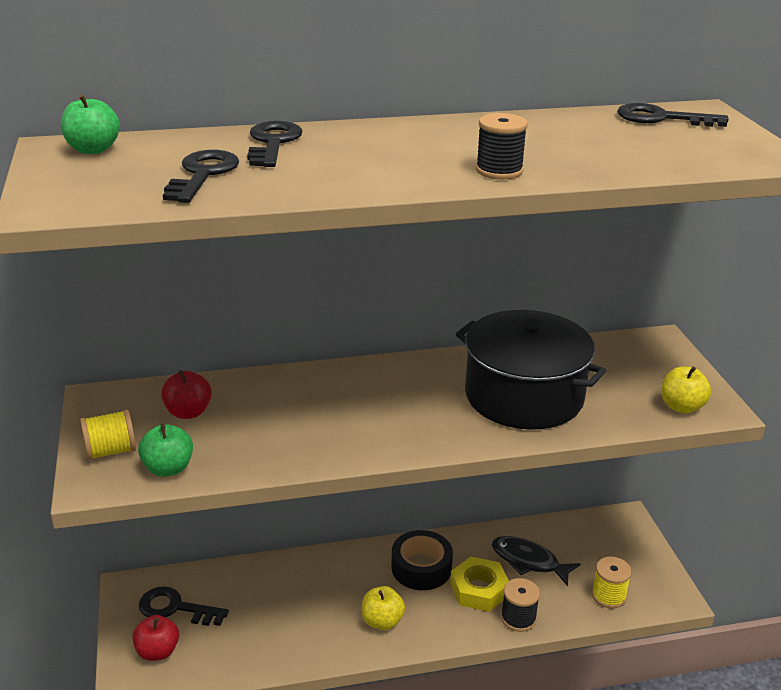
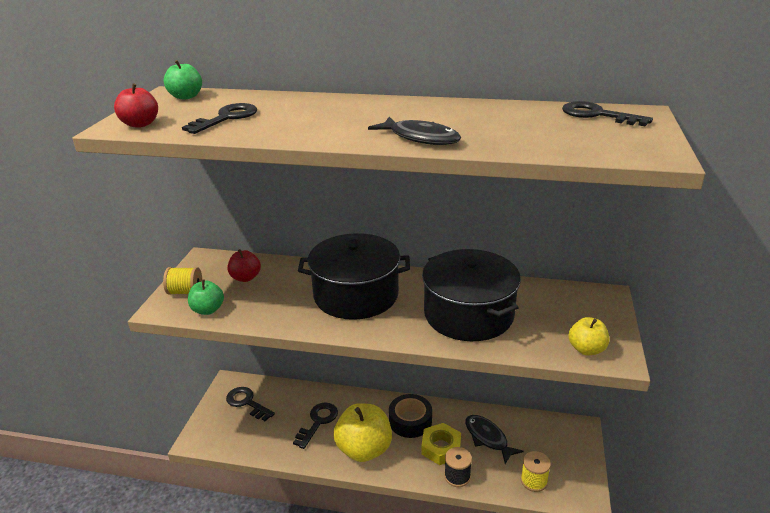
camera: 25 degrees right, 0 degrees up
(157, 651) = (222, 426): red apple -> red apple (140, 124)
(272, 143) = (293, 104): black key -> black key (318, 422)
(365, 403) = (356, 295): none -> black pot
(382, 621) = (364, 449): yellow apple -> yellow apple, size x1.88
(499, 171) = (420, 138): black spool -> black fish

